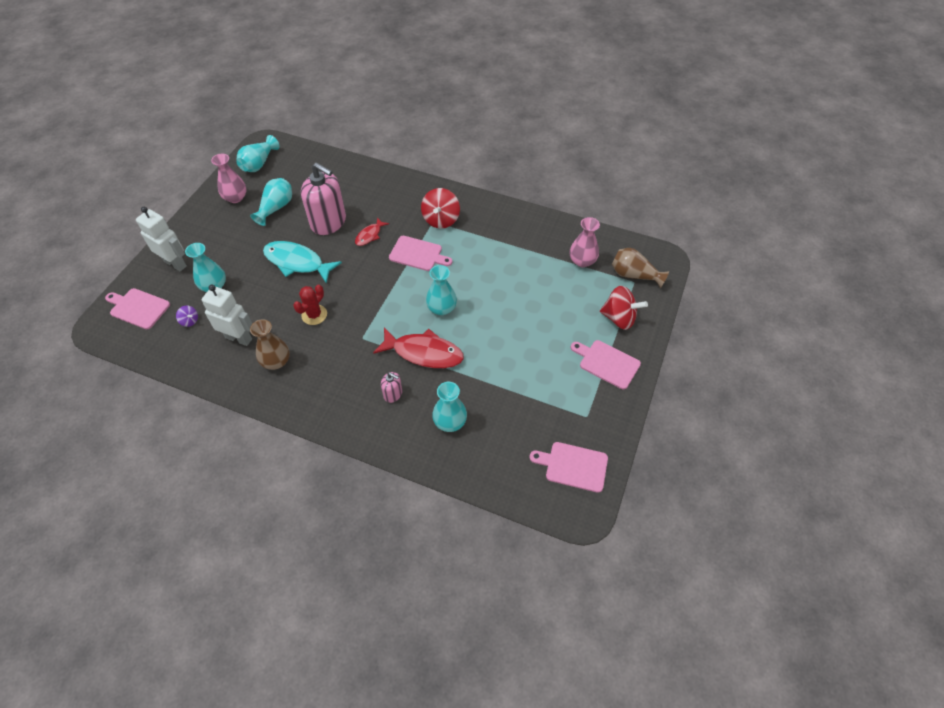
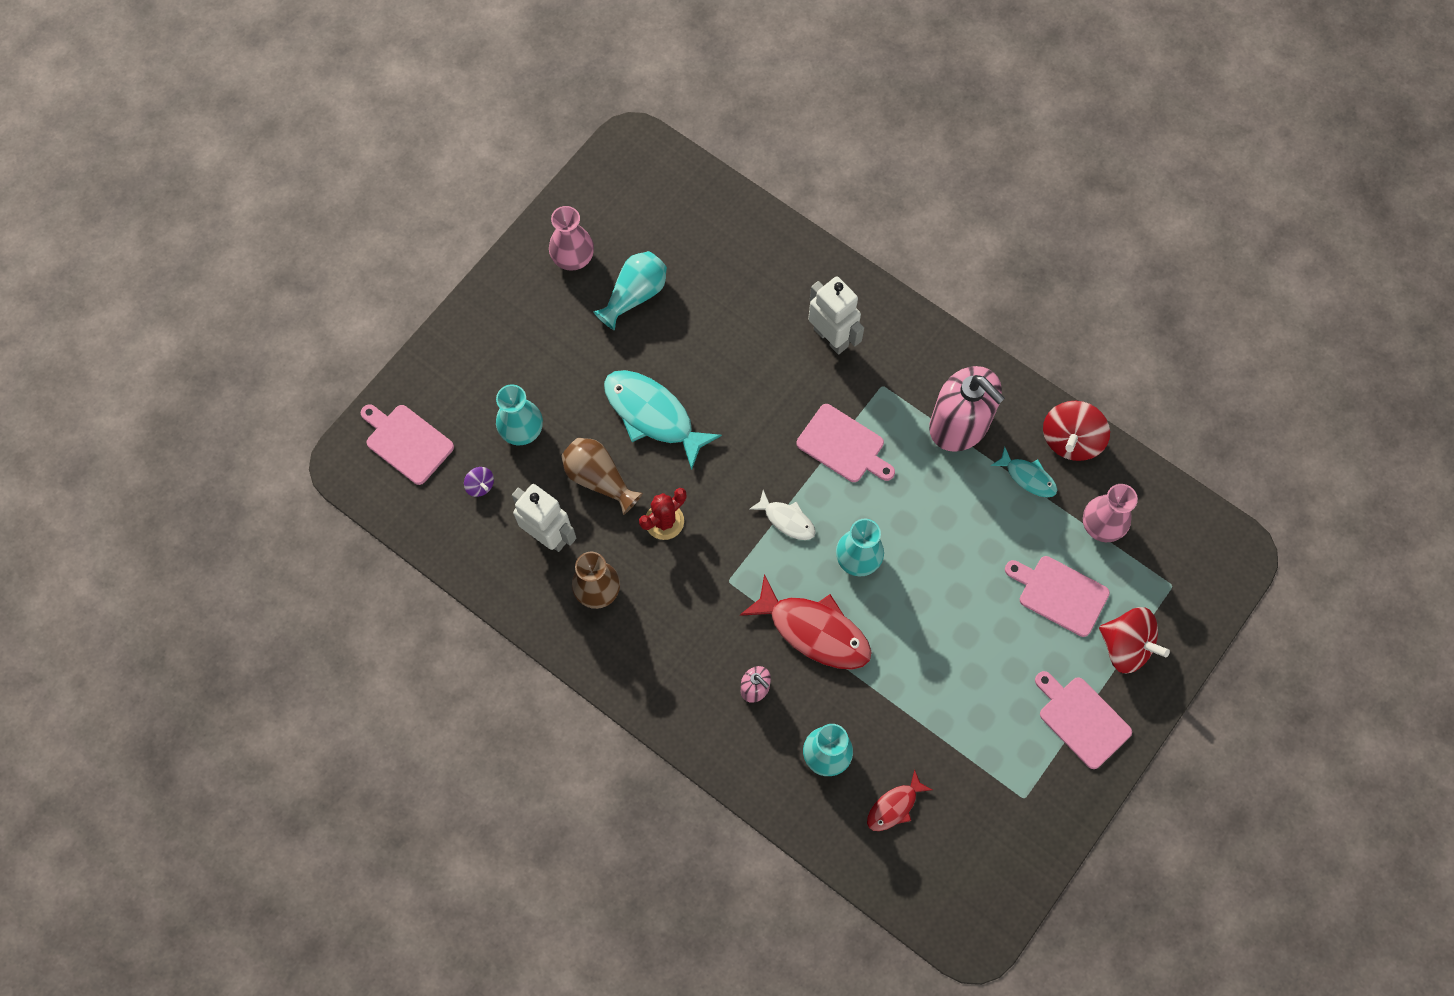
camera: 15 degrees right, 15 degrees up
(175, 263) = (467, 371): white robot -> white robot (831, 337)
(259, 164) = (619, 190): turquoise vase -> none
(328, 222) = (714, 345): pink soap dispenser -> pink soap dispenser (959, 424)
(370, 235) = (775, 389): red fish -> red fish (894, 806)
(392, 298) = (787, 520): none -> white fish
(441, 219) = (895, 384): red spinning top -> red spinning top (1071, 439)
(531, 247) = (1028, 477): none -> turquoise fish
(573, 466) = (981, 869): pink cutting board -> pink cutting board (1059, 594)
(634, 275) = (1176, 573): brown vase -> brown vase (599, 478)

